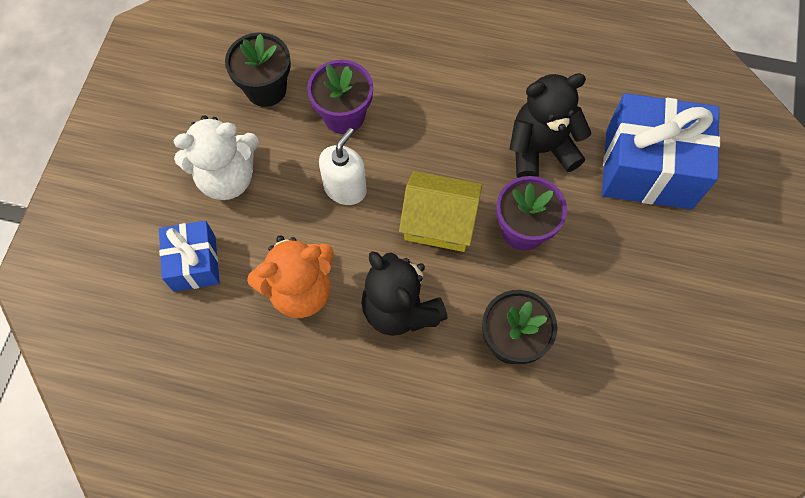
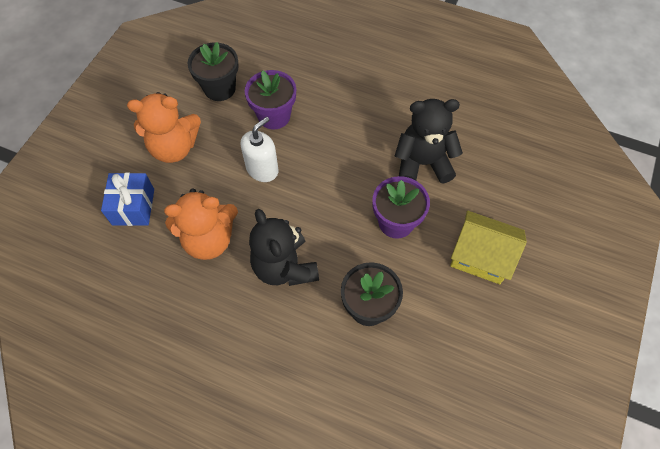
camera: 10 degrees right, 5 degrees down
(227, 177) = (174, 148): white teddy bear -> orange teddy bear
(439, 222) = (330, 206): yellow house -> yellow house (480, 256)
(648, 168) = (507, 190): blue gift -> none

